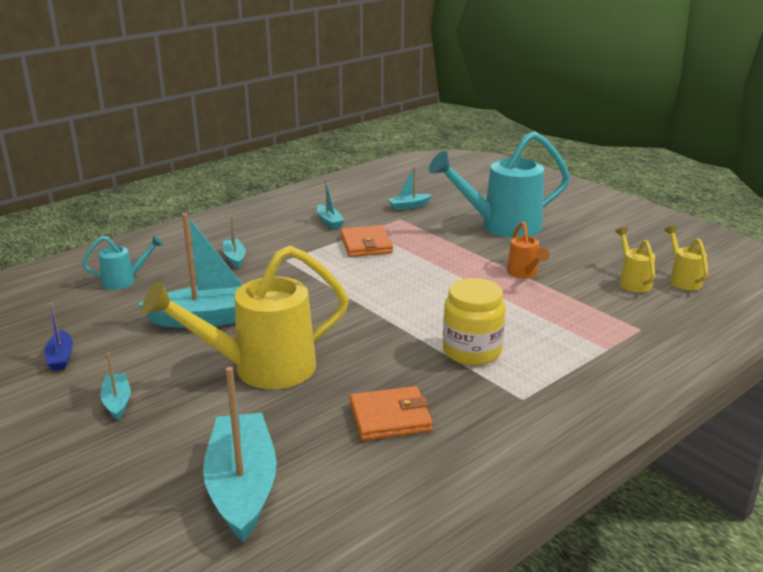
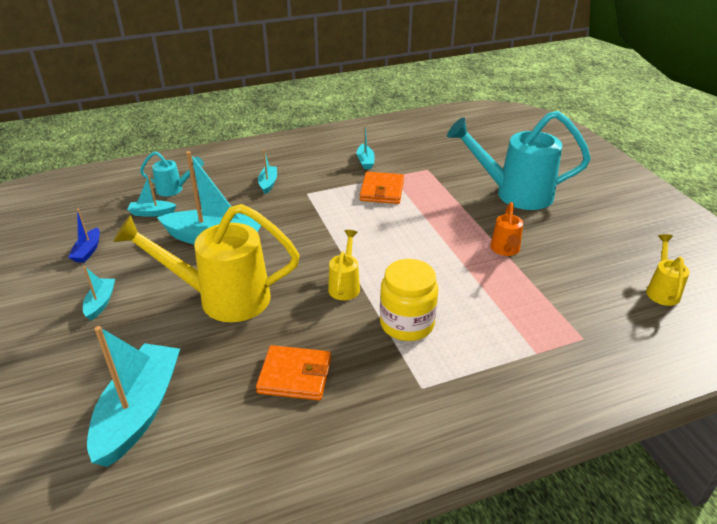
camera: 20 degrees right, 10 degrees up
(409, 206) = (443, 157): turquoise boat -> turquoise boat (152, 213)
(632, 281) = (607, 281): yellow watering can -> yellow watering can (345, 285)

